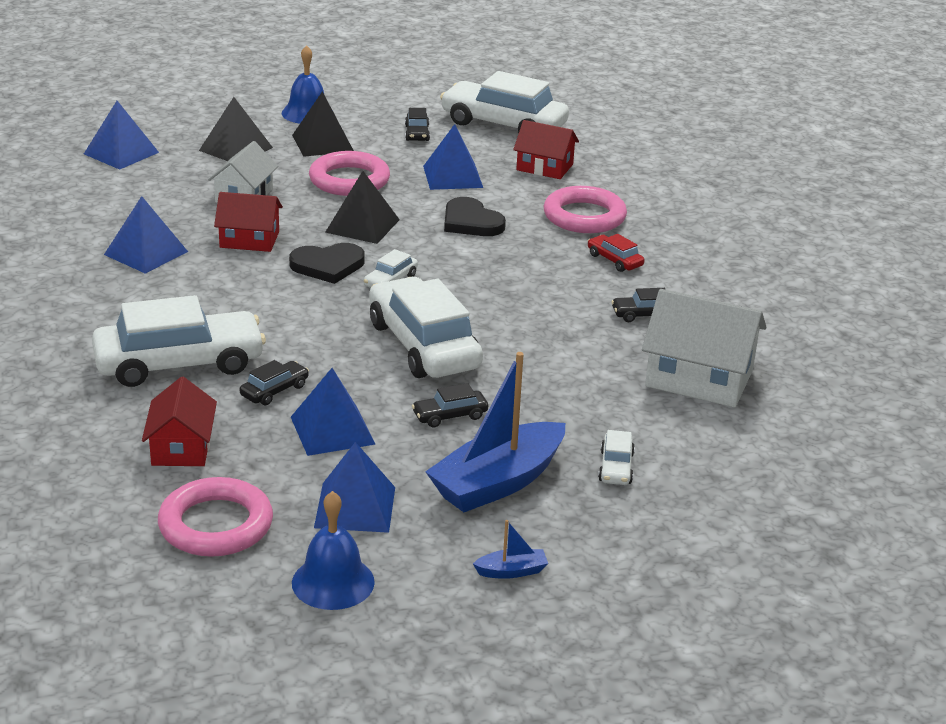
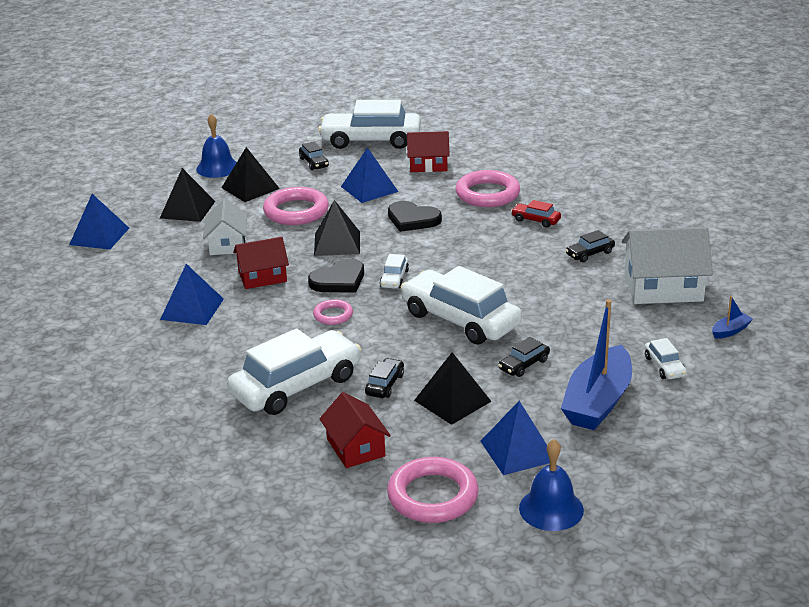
camera: 20 degrees left, 0 degrees up
(287, 301) = (333, 315): none -> pink ring
(332, 430) = (452, 401): blue pyramid -> black pyramid
(511, 571) = (661, 460): blue boat -> blue boat (730, 331)

